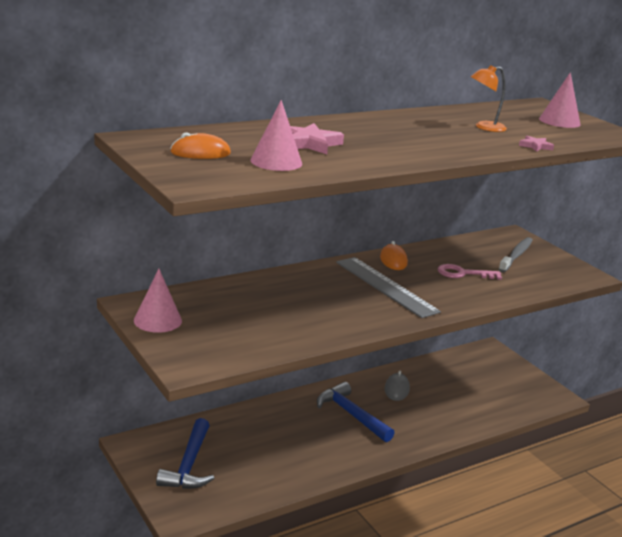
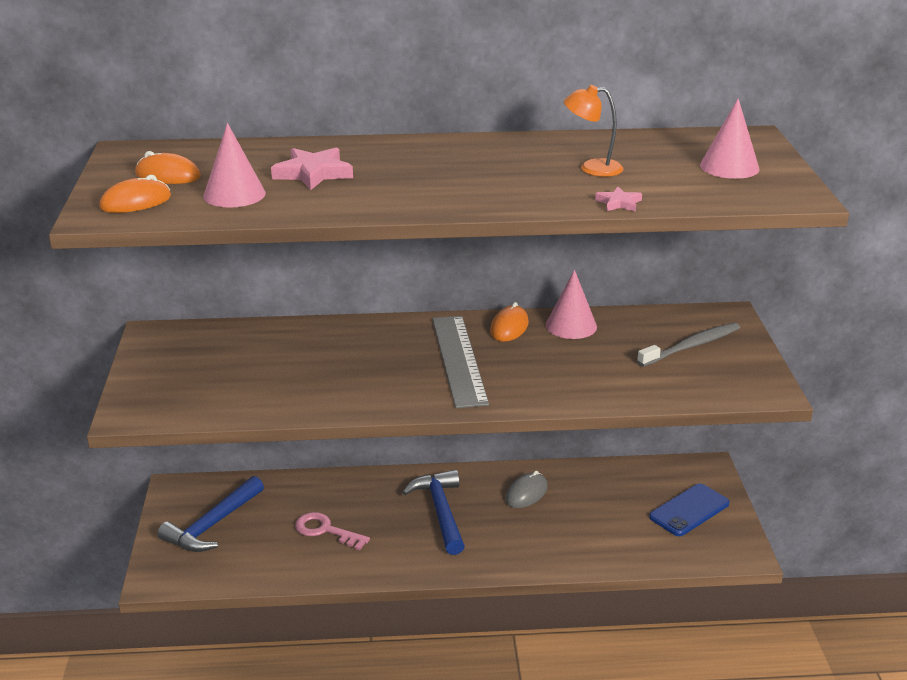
camera: 30 degrees right, 5 degrees up
(157, 320) = (158, 356): pink cone -> pink cone (571, 326)
(208, 173) = (136, 202): none -> orange mouse
(463, 274) = (582, 359): pink key -> pink key (325, 530)
(505, 378) = (689, 510): none -> blue phone

